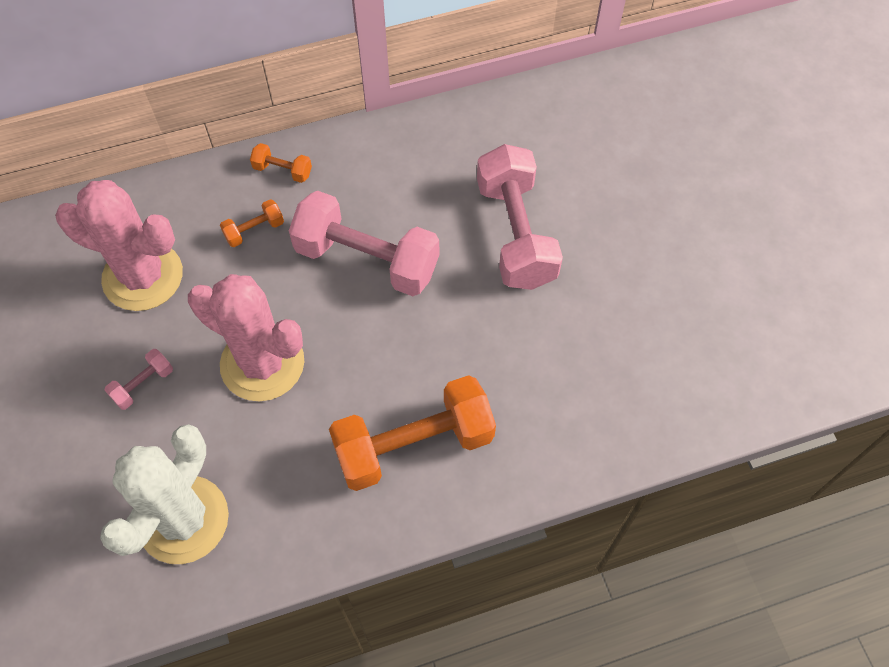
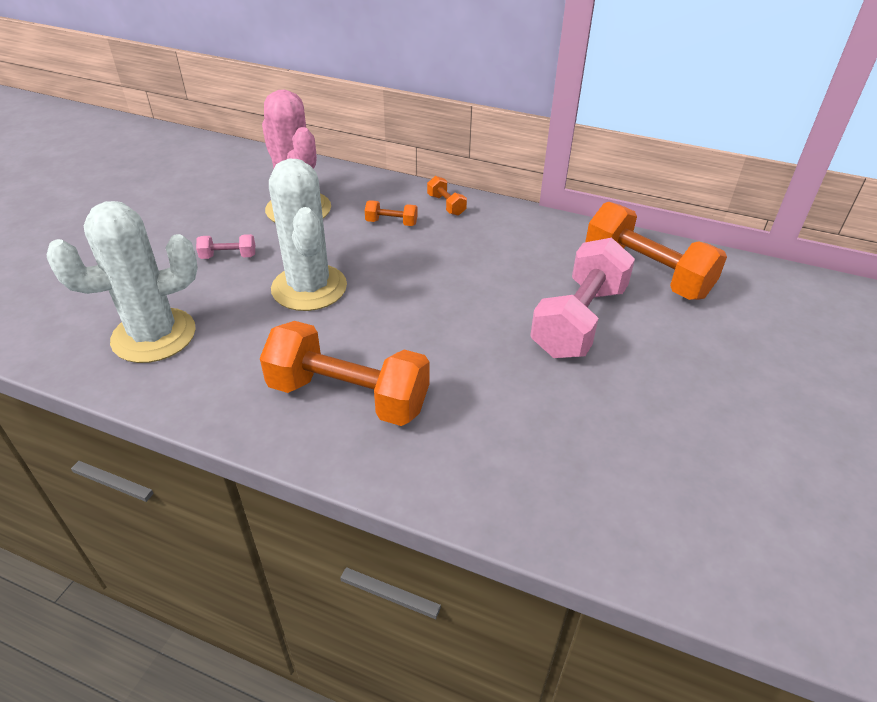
camera: 40 degrees right, 20 degrees down
(262, 363) = (309, 288): pink cactus -> white cactus
(367, 260) = (446, 275): pink dumbbell -> none
(524, 141) = (646, 274): none -> orange dumbbell

